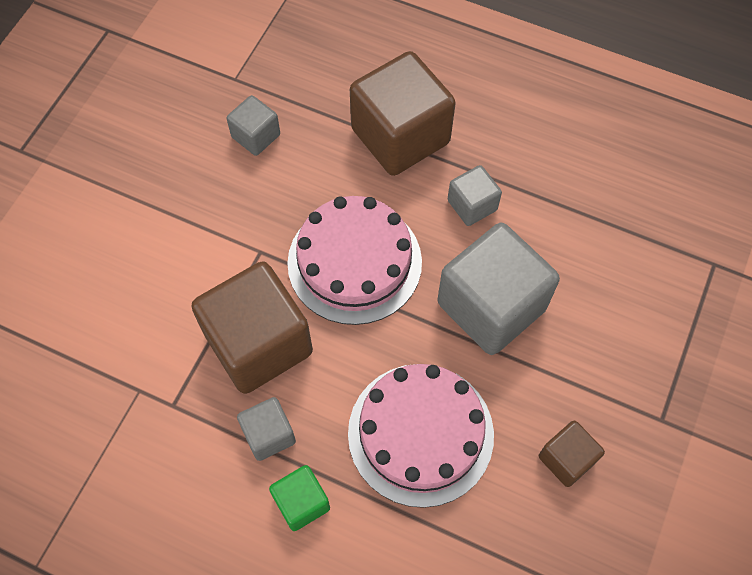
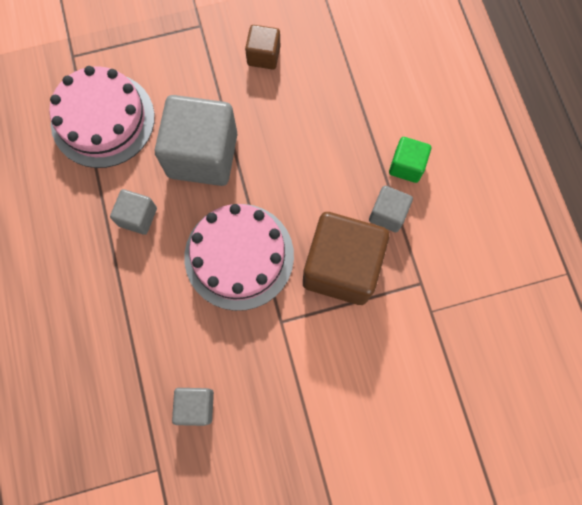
camera: 130 degrees left, 10 degrees up
(400, 136) = (117, 304): brown cube -> none
(420, 433) = (314, 135): pink cake -> pink cake (103, 119)

